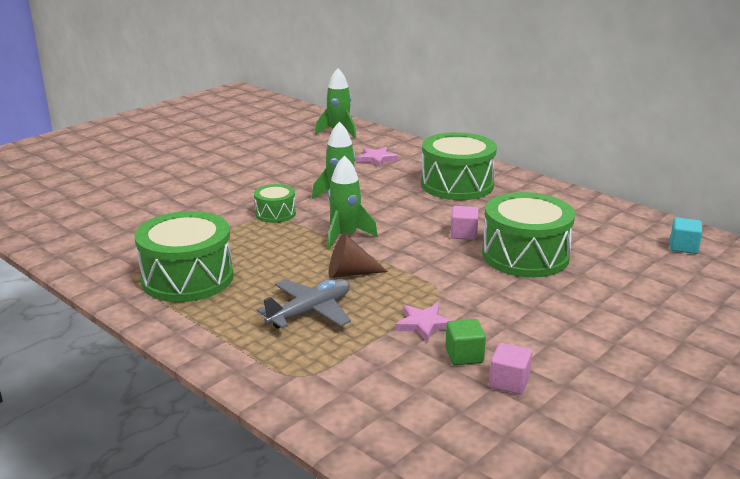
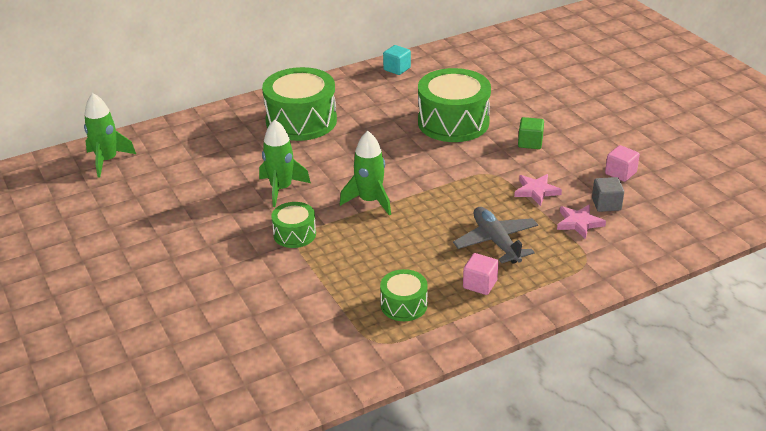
camera: 70 degrees left, 10 degrees up
(187, 278) = (404, 305): green drum -> green drum, size x0.52
(350, 273) = (440, 210): brown cone -> none
(377, 159) = (204, 151): pink star -> pink star (579, 223)
(427, 378) = (606, 204): none -> grey cube
(464, 234) = (401, 140): pink cube -> pink cube (480, 284)
(464, 355) = (583, 183): green cube -> green cube (530, 143)
(683, 247) = (474, 57): turquoise cube -> turquoise cube (397, 69)

